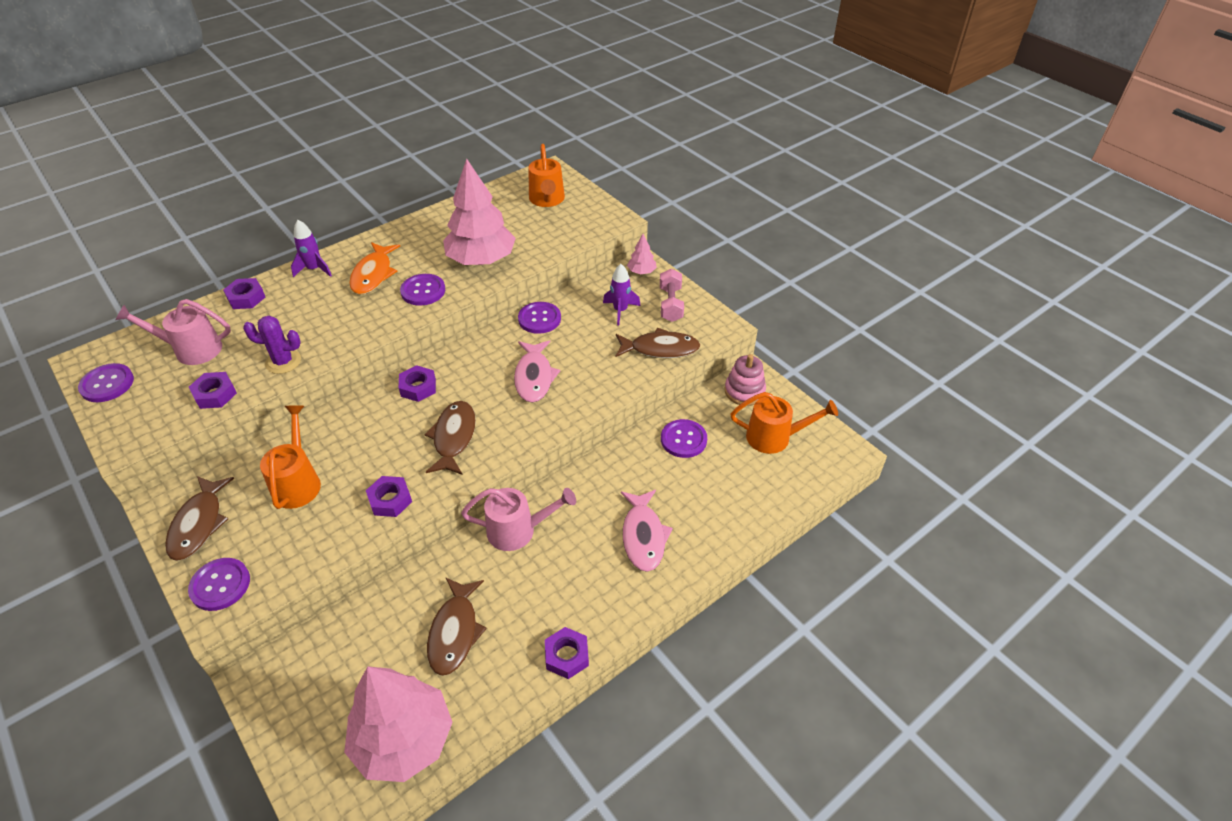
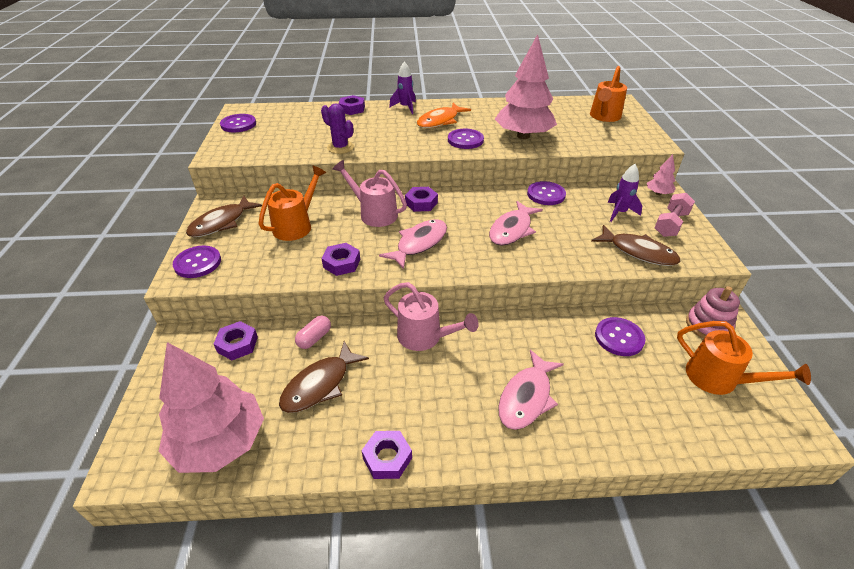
camera: 35 degrees right, 5 degrees down
(191, 349) = (296, 123): pink watering can -> pink watering can (373, 213)
(215, 394) = (286, 150): purple nut -> purple nut (237, 344)
(410, 592) = (314, 338): none -> pink capsule
(454, 437) = (419, 243): brown fish -> pink fish

